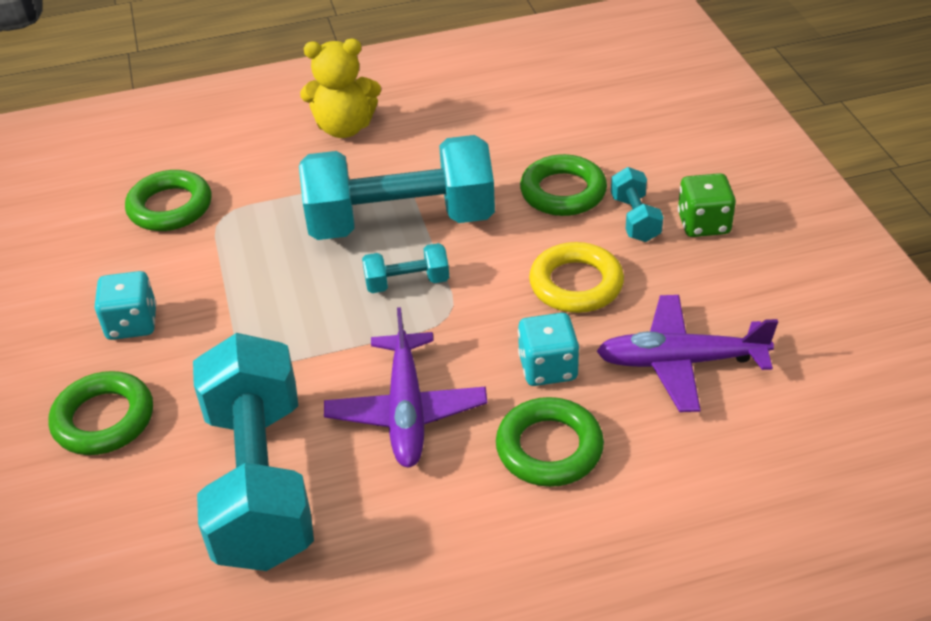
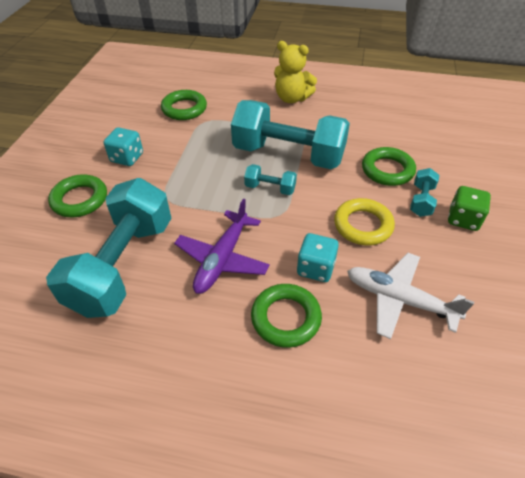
camera: 25 degrees right, 5 degrees up
(681, 362) = (399, 300): purple plane -> white plane

